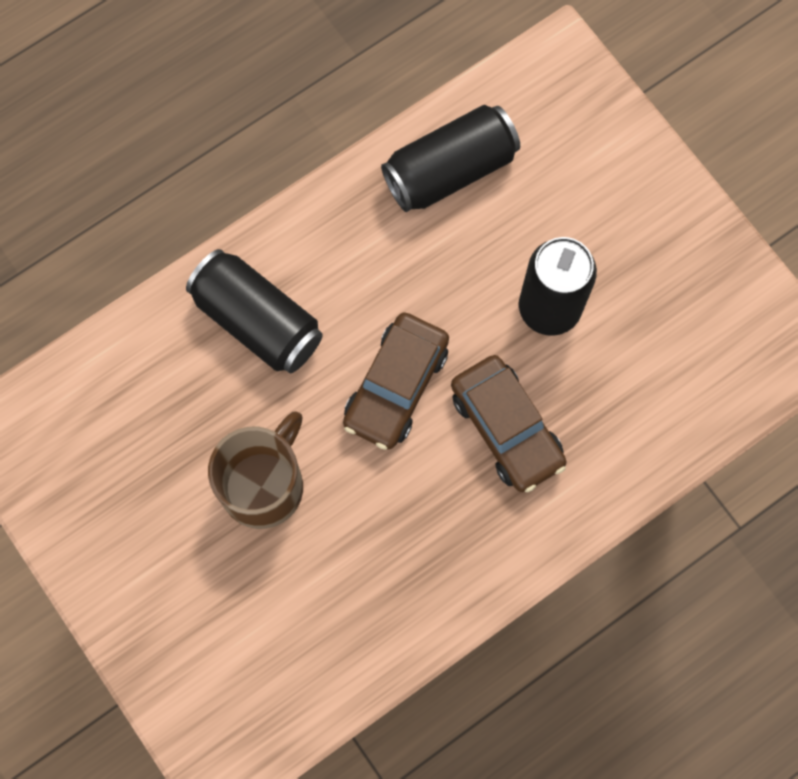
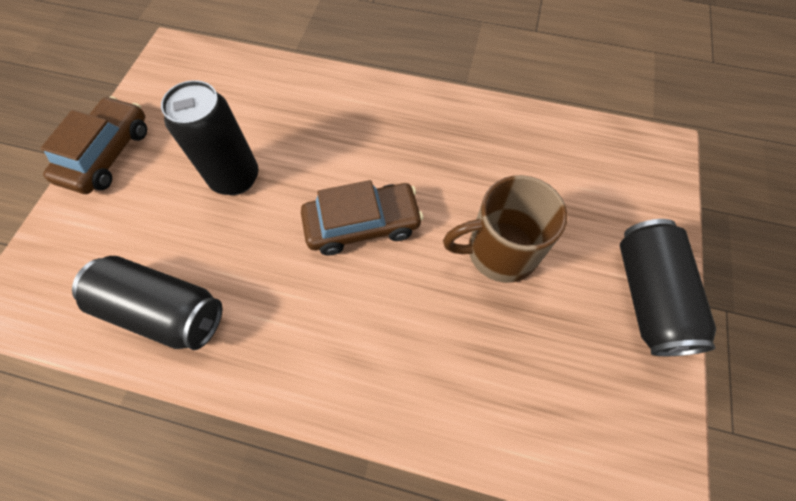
camera: 130 degrees left, 10 degrees down
(257, 321) = (394, 352): black can -> black can (648, 296)
(506, 428) = (336, 148): brown car -> brown car (107, 154)

